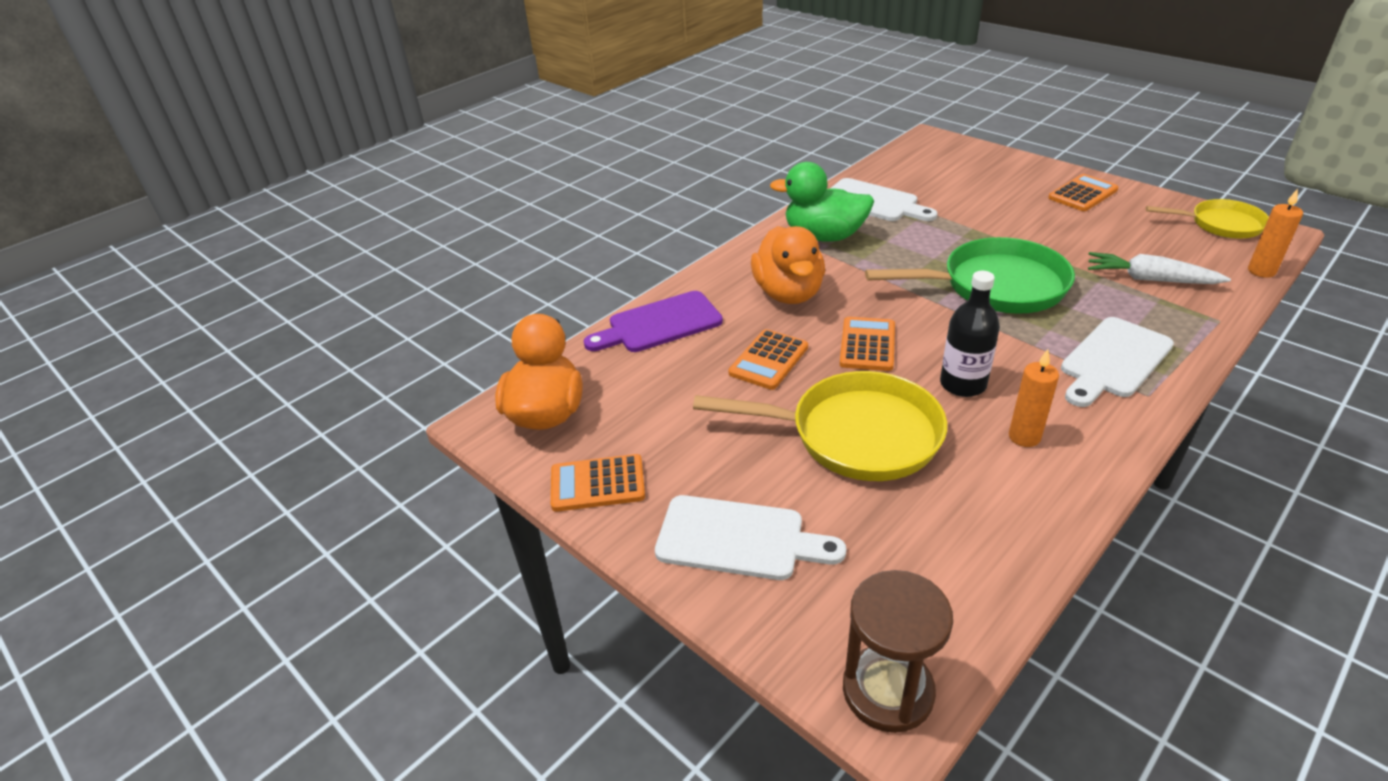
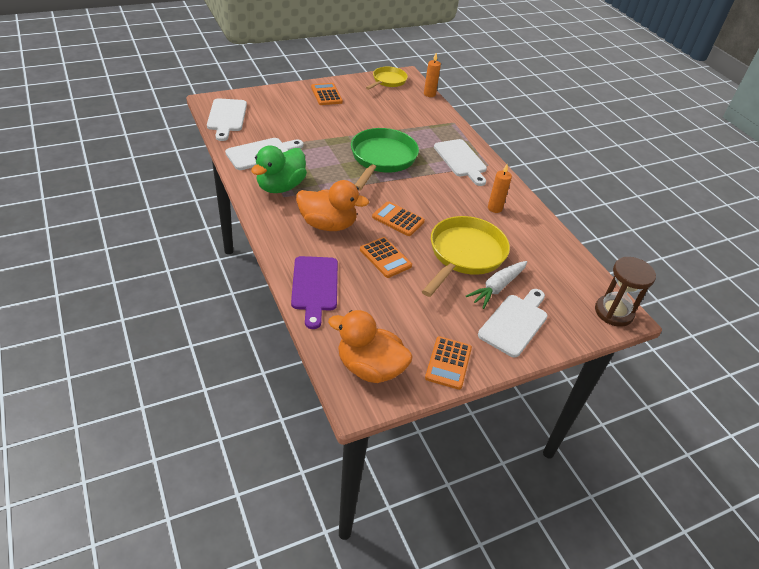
camera: 75 degrees left, 5 degrees up
(913, 157) = (227, 117): none -> white cutting board
(963, 384) = (449, 206): black bottle -> none
(1149, 279) = (412, 120): white carrot -> white carrot (497, 288)

